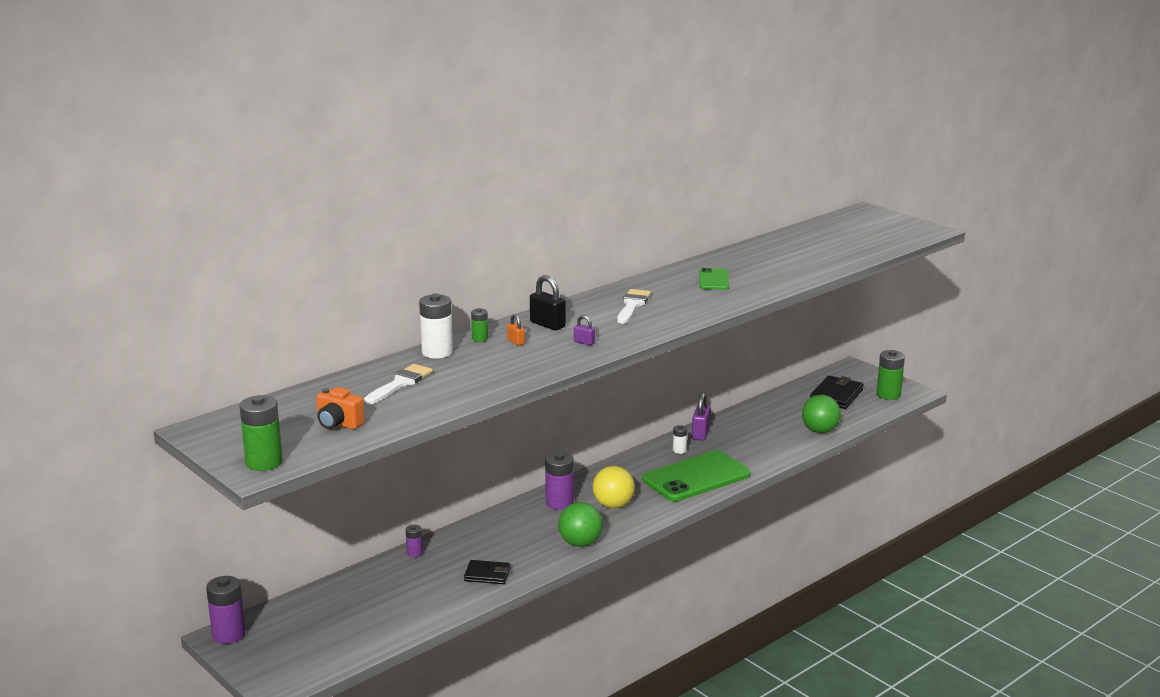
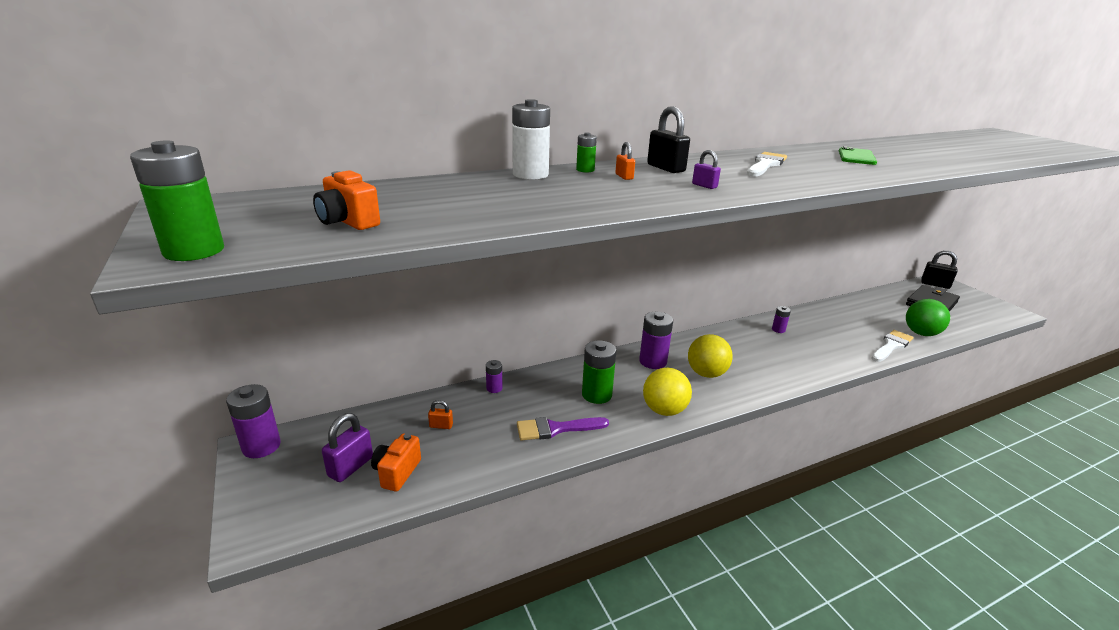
camera: 15 degrees right, 5 degrees up
(365, 629) = (397, 472): none -> orange camera
(382, 591) = (441, 426): none -> orange padlock
(400, 383) = (465, 194): white brush -> white brush (891, 346)
(487, 574) = (556, 429): black wallet -> purple brush
(580, 543) = (664, 410): green ball -> yellow ball
(679, 450) = (778, 330): white battery -> purple battery
(696, 477) = (795, 359): green phone -> none
(700, 434) = (799, 317): purple padlock -> purple padlock (351, 467)
(845, 372) = (935, 284): none -> black padlock
(888, 395) = (985, 310): green battery -> green battery (596, 395)

